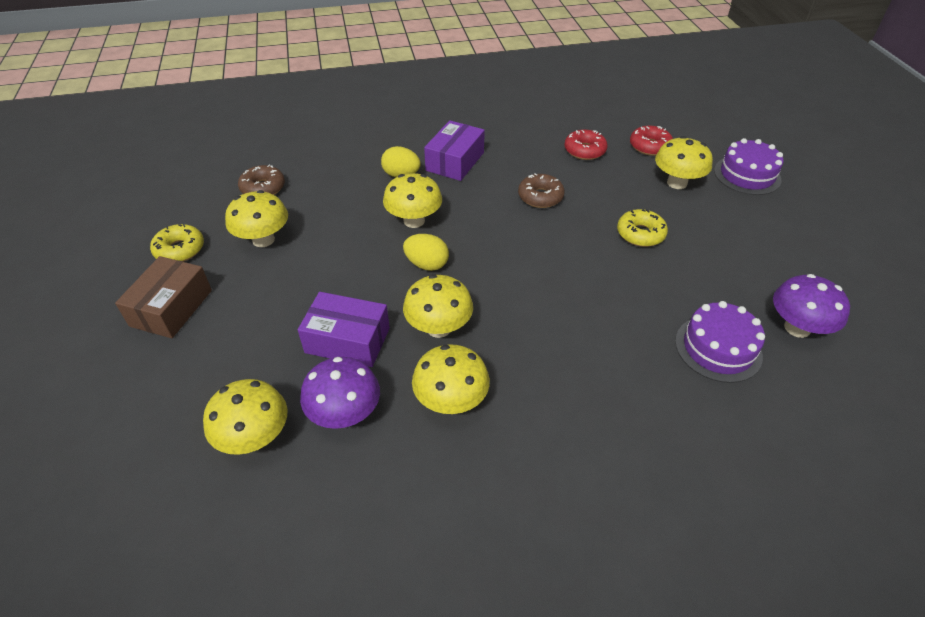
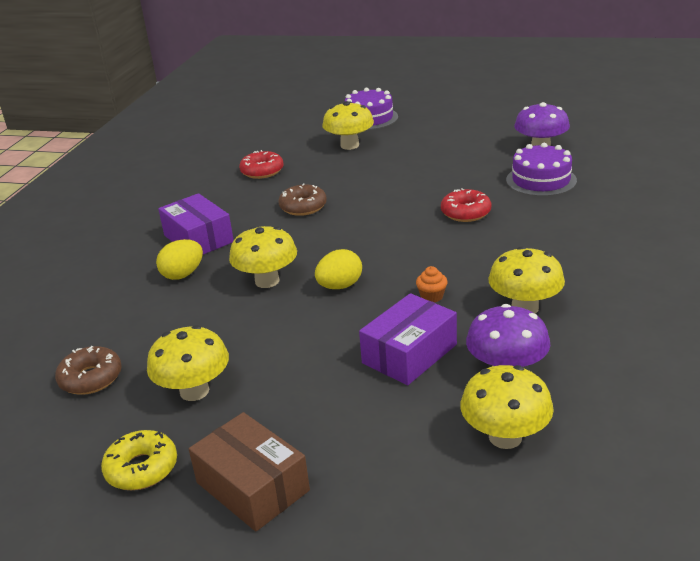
camera: 60 degrees left, 15 degrees down
(439, 328) = (432, 296): yellow mushroom -> orange cupcake
(640, 234) = (396, 176): yellow donut -> none
(649, 146) = (291, 143): red donut -> red donut (466, 213)

